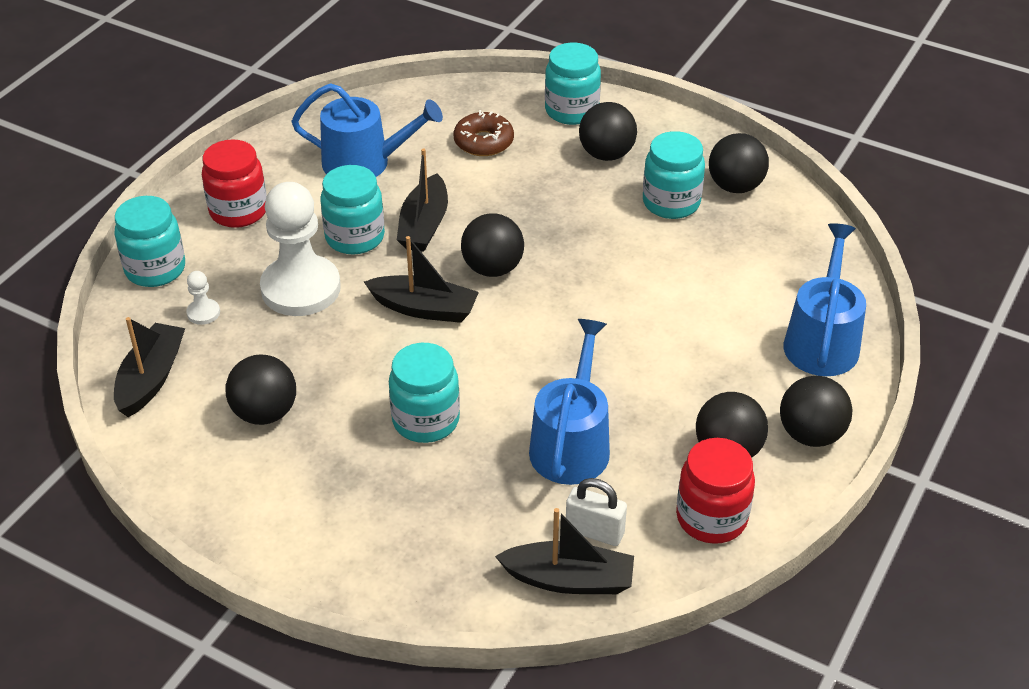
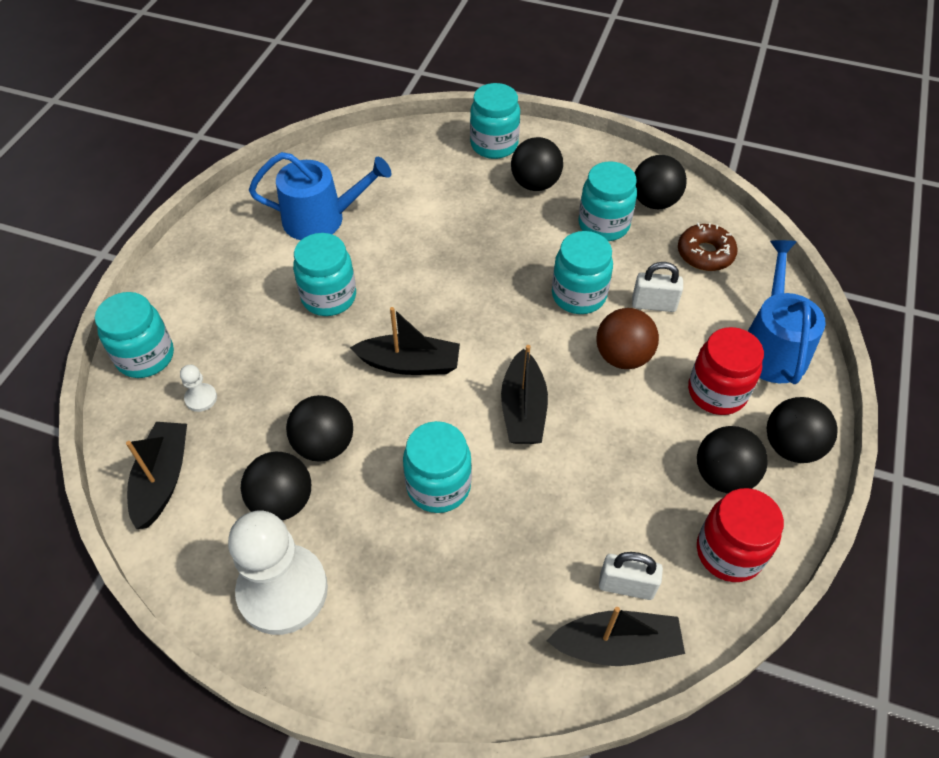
camera: 10 degrees left, 10 degrees up
(238, 211) = (214, 284): red jar -> red jar (717, 392)
(301, 288) = (289, 358): white pawn -> white pawn (283, 590)
(424, 225) = (390, 276): black boat -> black boat (523, 409)
(483, 142) = (424, 185): brown donut -> brown donut (705, 254)
(492, 268) = (462, 313): black ball -> black ball (324, 445)
(571, 444) = (580, 491): blue watering can -> none
(623, 267) = (578, 295): none -> turquoise jar
(653, 330) = (622, 357): none -> brown ball
(703, 285) = (653, 304): none -> white padlock

